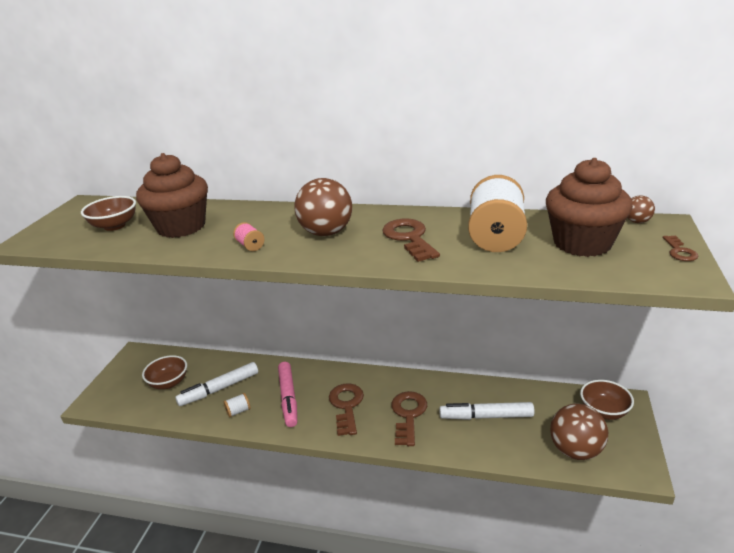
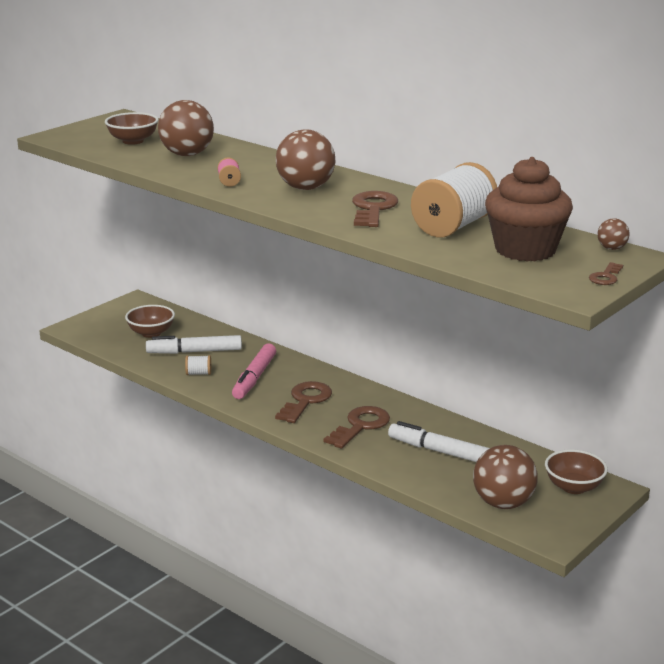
camera: 25 degrees right, 5 degrees down
(181, 227) = (187, 154): brown cupcake -> brown ball

